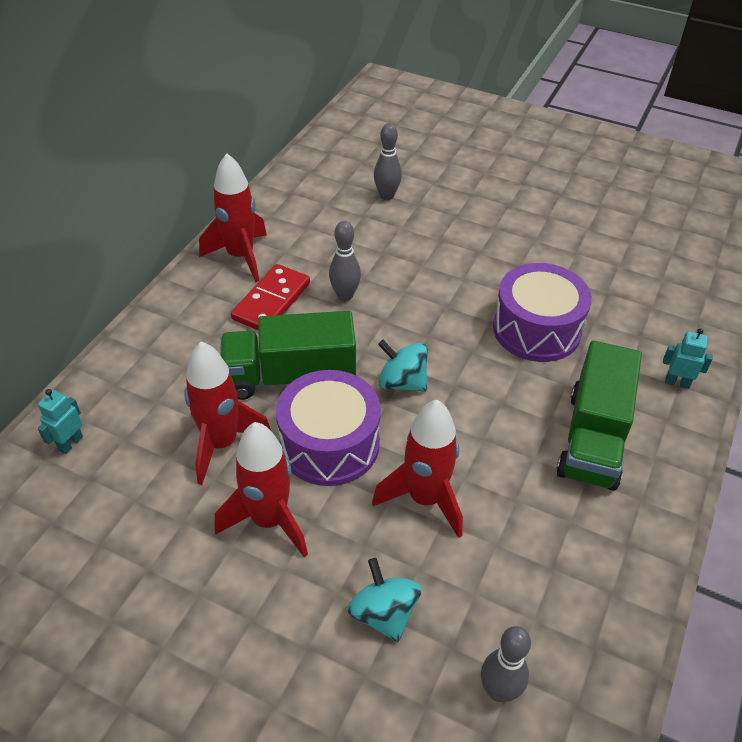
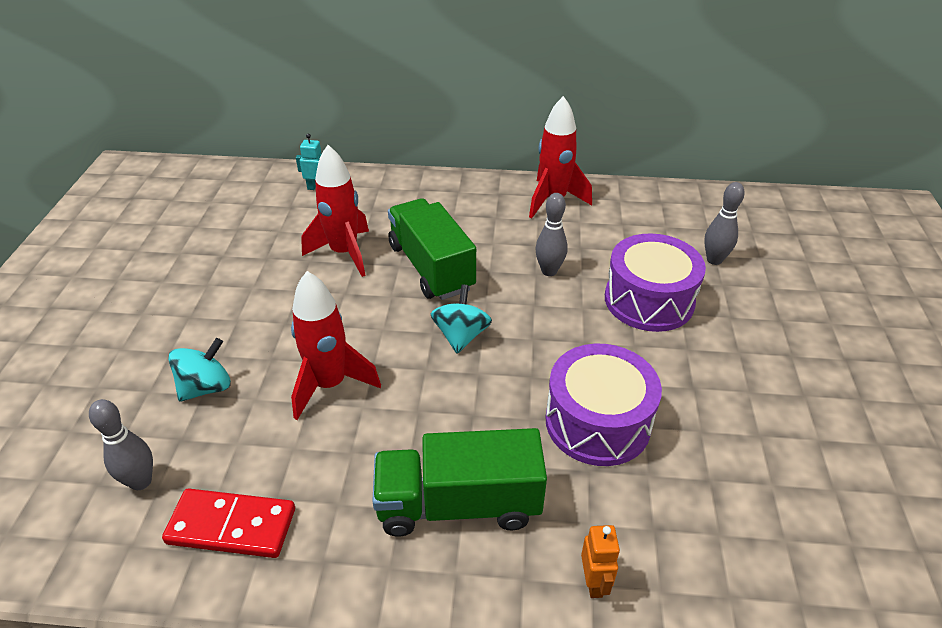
camera: 70 degrees right, 5 degrees down
(269, 520) = (279, 299): red rocket -> none
(271, 301) = (512, 232): red domino -> red domino (232, 526)
(329, 444) = (368, 310): purple drum -> purple drum (649, 300)
(677, 382) = (594, 582): turquoise robot -> orange robot

